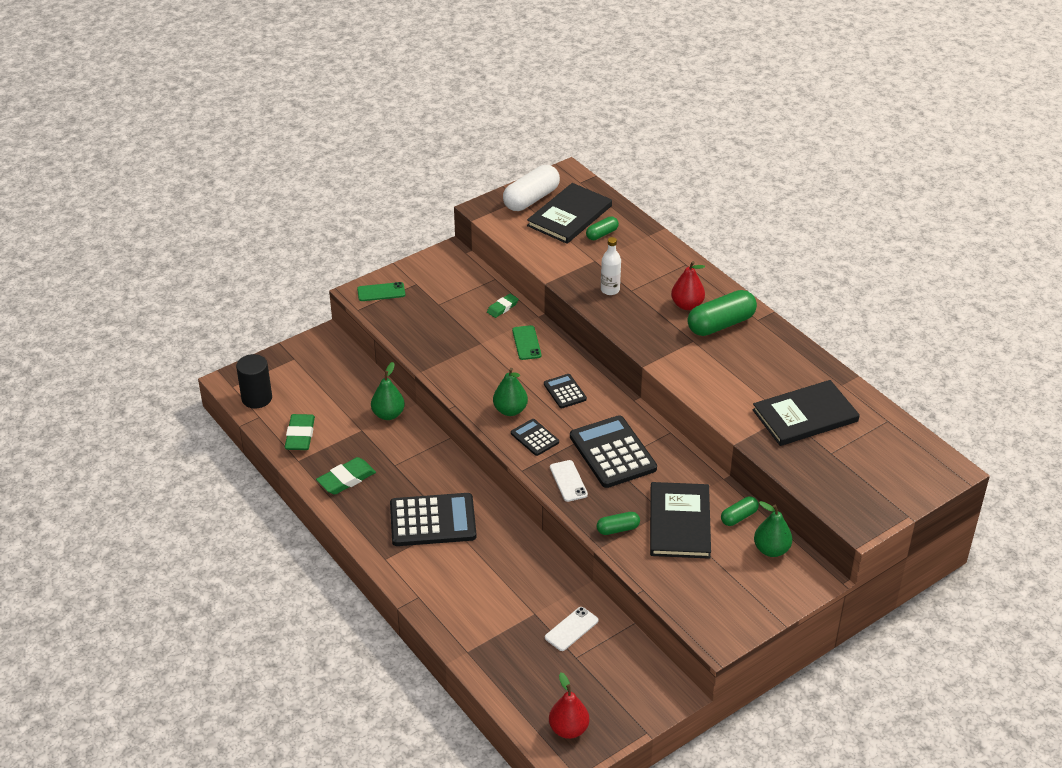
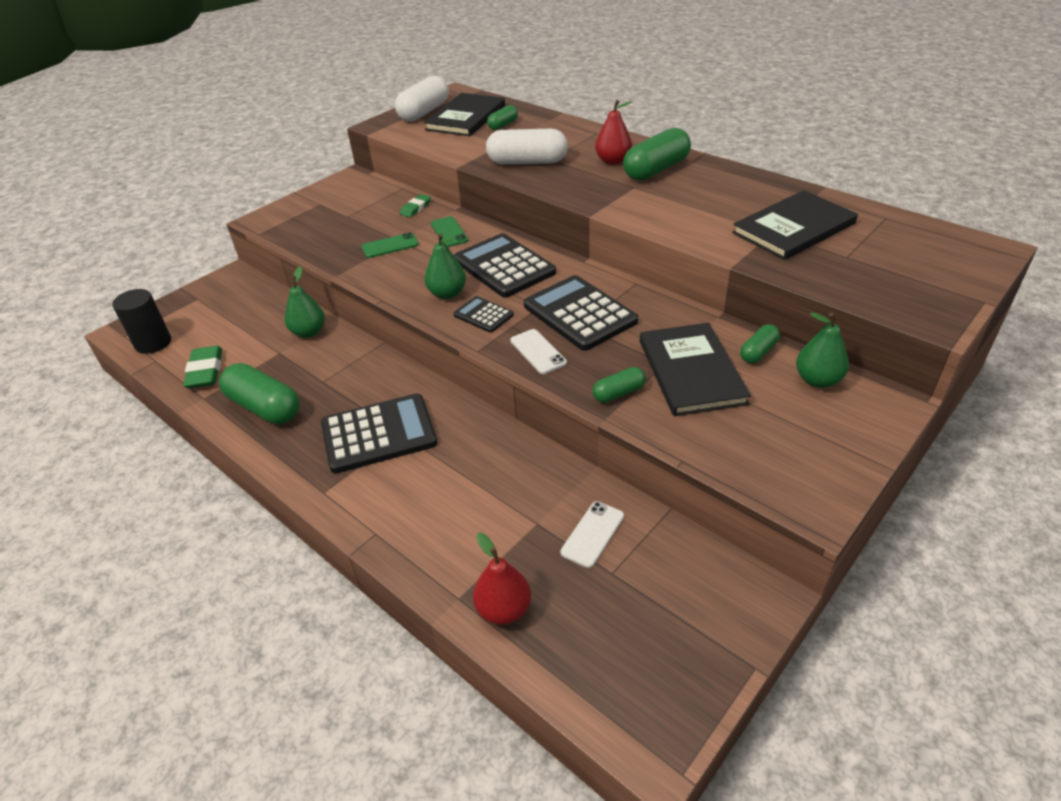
camera: 10 degrees left, 0 degrees up
(346, 479) = (264, 407): green eraser -> green capsule
(381, 292) = (283, 216): green phone -> green phone (390, 246)
(565, 391) = (504, 266): black calculator -> black calculator, size x1.94
(568, 729) = (640, 690): red pear -> red pear (503, 609)
(610, 290) = (527, 162): white bottle -> white capsule

